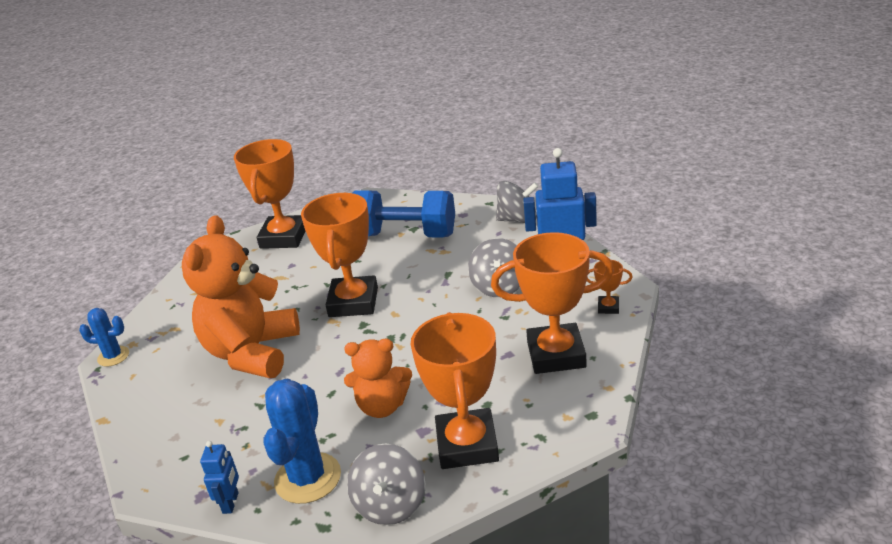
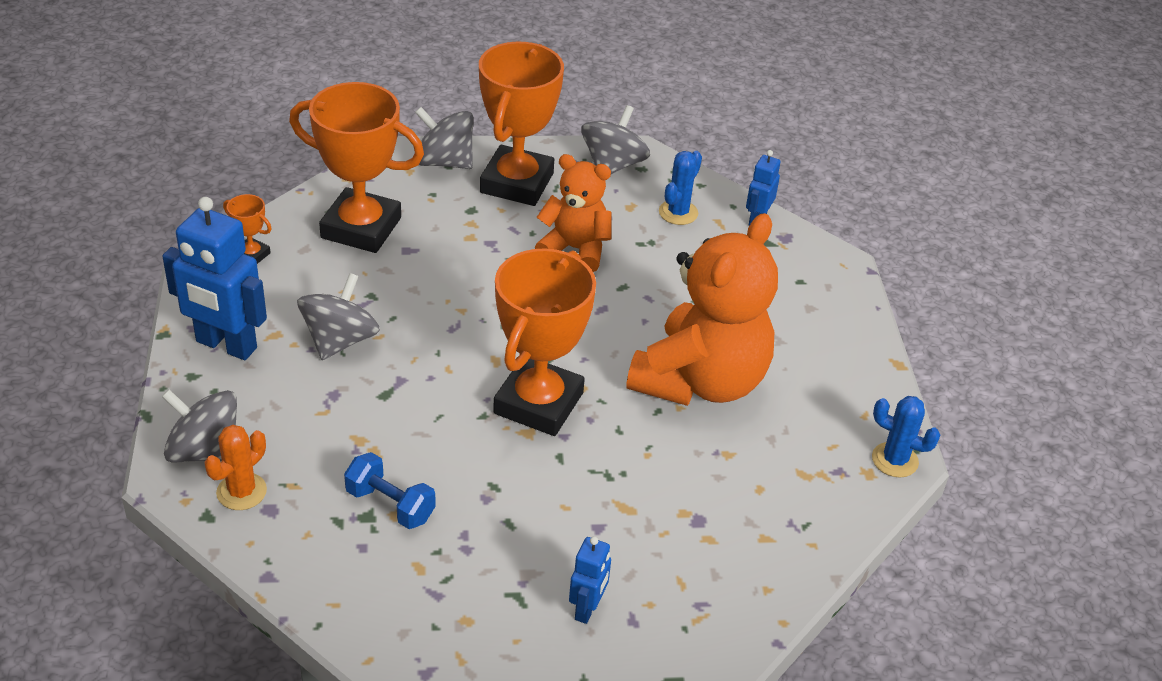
camera: 165 degrees left, 10 degrees up
(284, 237) = (587, 609): orange trophy -> blue robot
(308, 478) = (678, 212): blue cactus -> blue cactus, size x0.58
(405, 235) = (390, 505): blue dumbbell -> blue dumbbell, size x0.50
(482, 214) = (241, 492): none -> orange cactus
(545, 437) = (444, 162): none -> grey spinning top

